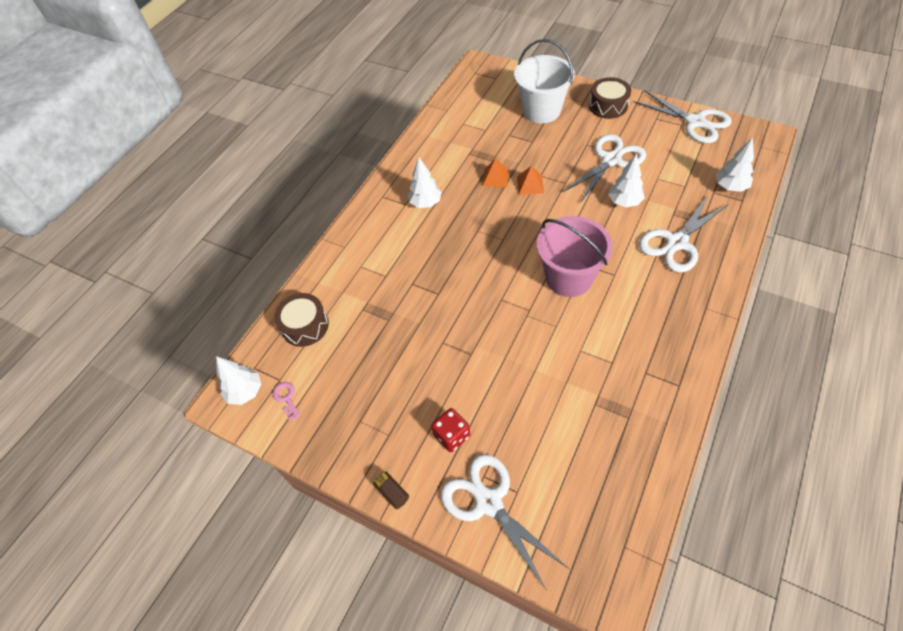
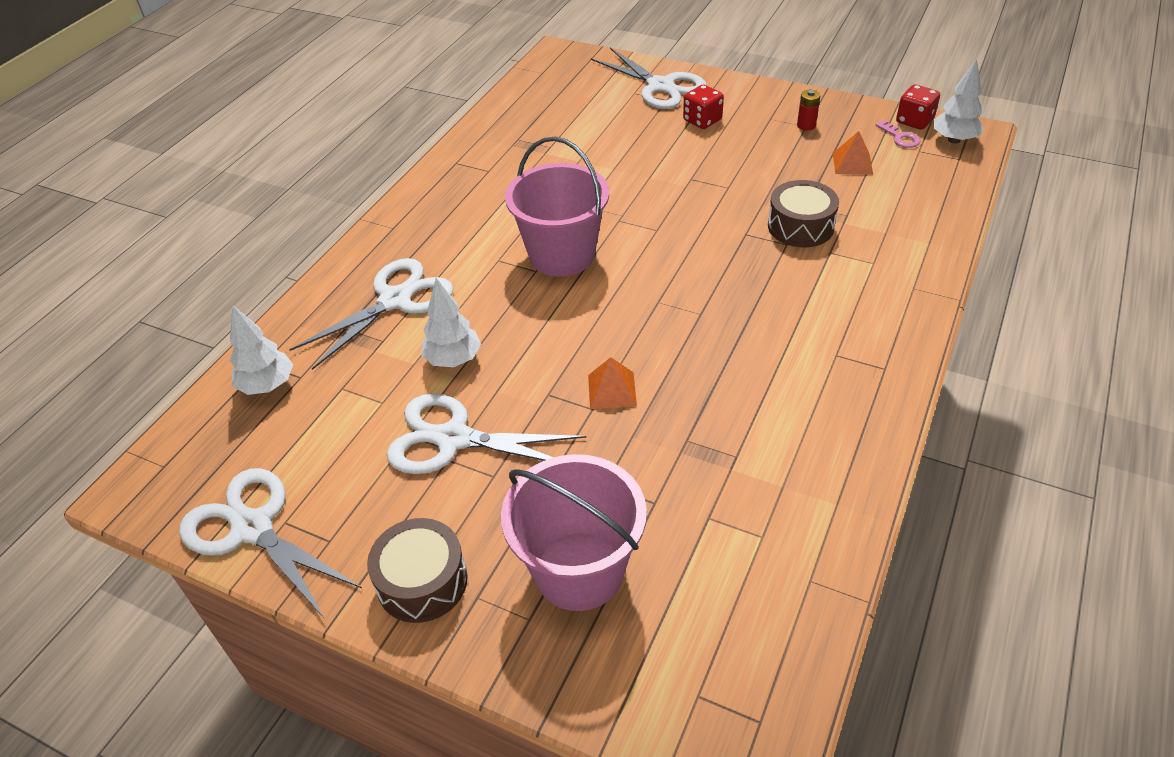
camera: 175 degrees right, 10 degrees down
(264, 421) = (914, 121): none -> red dice
(305, 326) = (918, 196): brown drum -> brown drum (800, 226)
(359, 421) = (806, 125): none -> red battery
(392, 492) = (754, 87): brown battery -> none
(425, 203) = (799, 356): white tree -> none
(495, 177) = (677, 404): orange pyramid -> orange pyramid (852, 163)
(541, 110) = (579, 571): white bucket -> pink bucket
(611, 160) = (453, 439): white scissors -> white scissors turned 60 degrees clockwise

